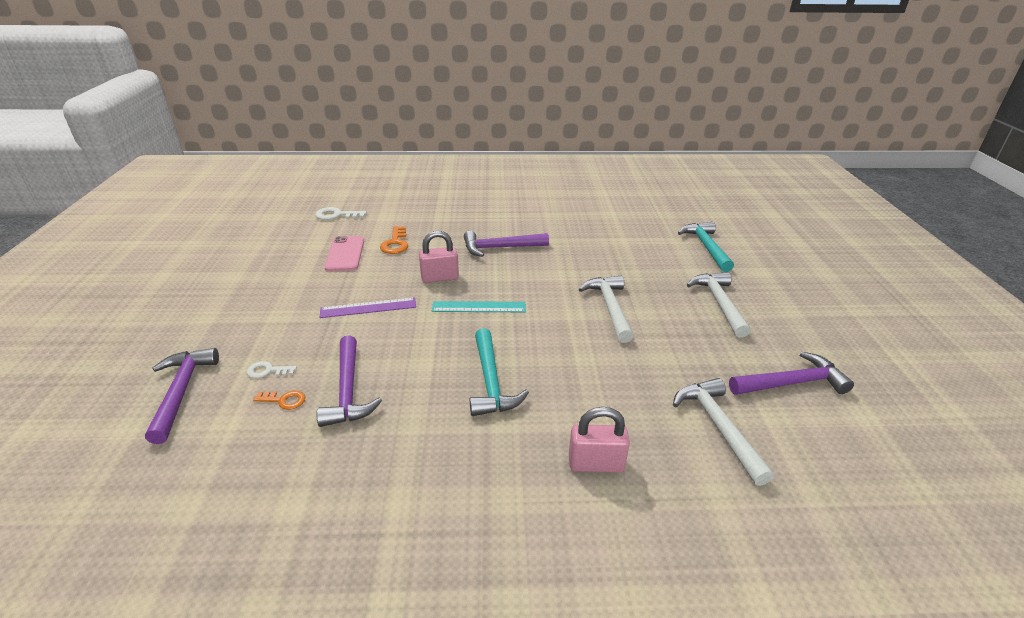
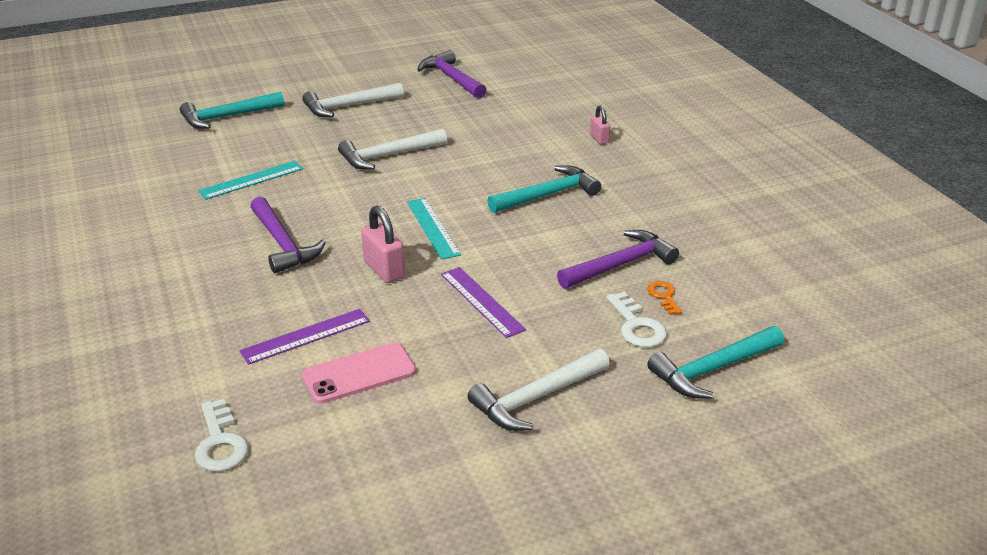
camera: 110 degrees left, 0 degrees up
(181, 392) = (712, 369): purple hammer -> turquoise hammer
(267, 371) = (637, 326): white key -> white key, size x1.56
(395, 243) = (305, 336): orange key -> purple ruler
(595, 246) = (251, 180): none -> turquoise ruler
(596, 464) = (599, 139): pink padlock -> pink padlock, size x0.60
(718, 427) = (524, 101): white hammer -> white hammer (536, 398)

